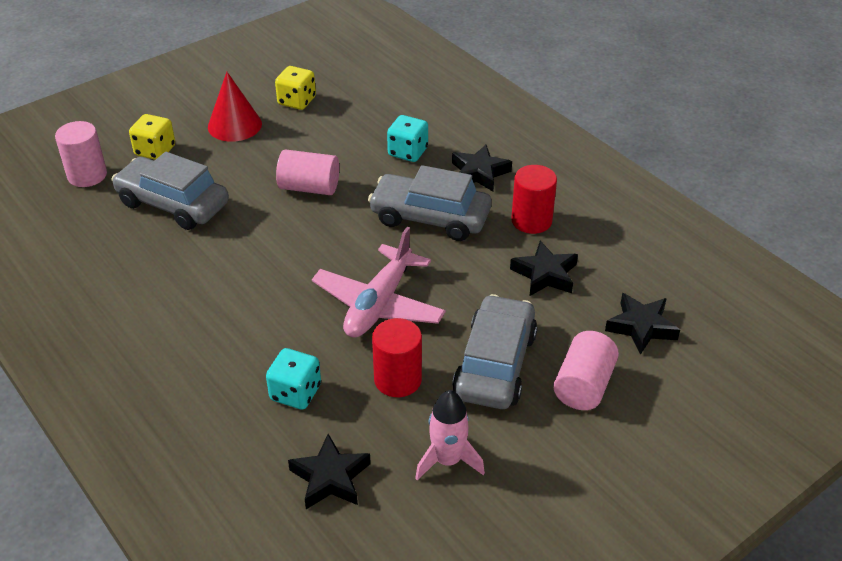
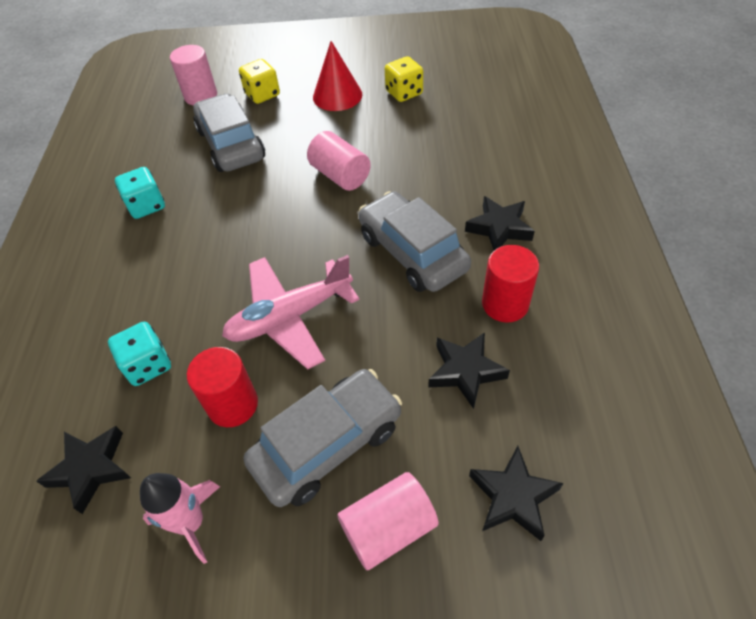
camera: 40 degrees right, 10 degrees up
(408, 152) = (452, 178): turquoise dice -> turquoise dice (146, 206)

